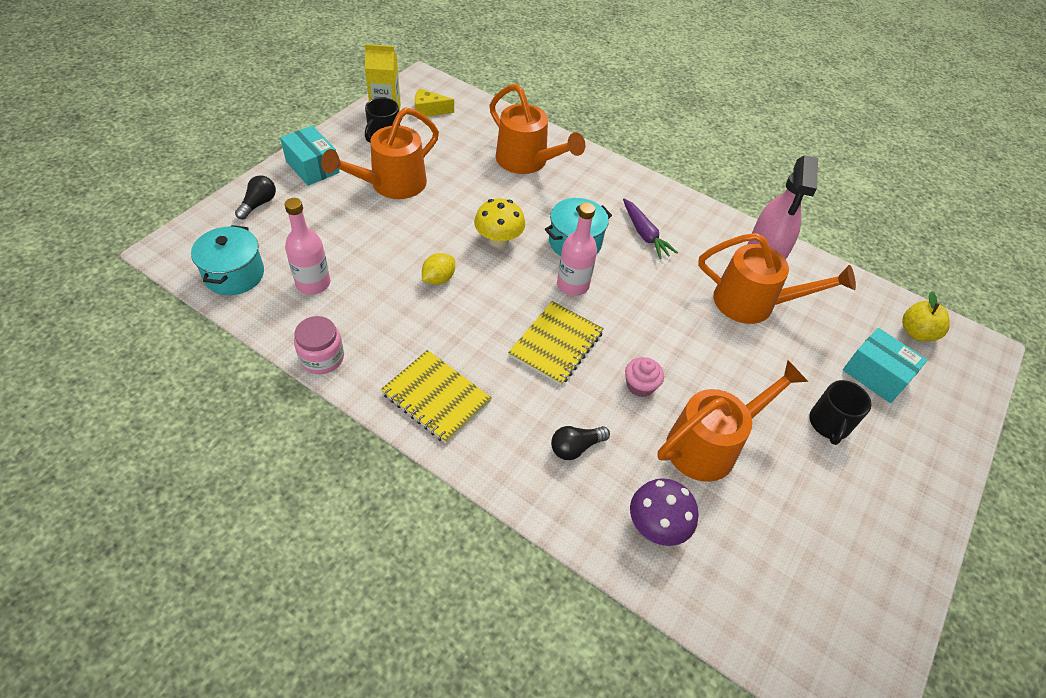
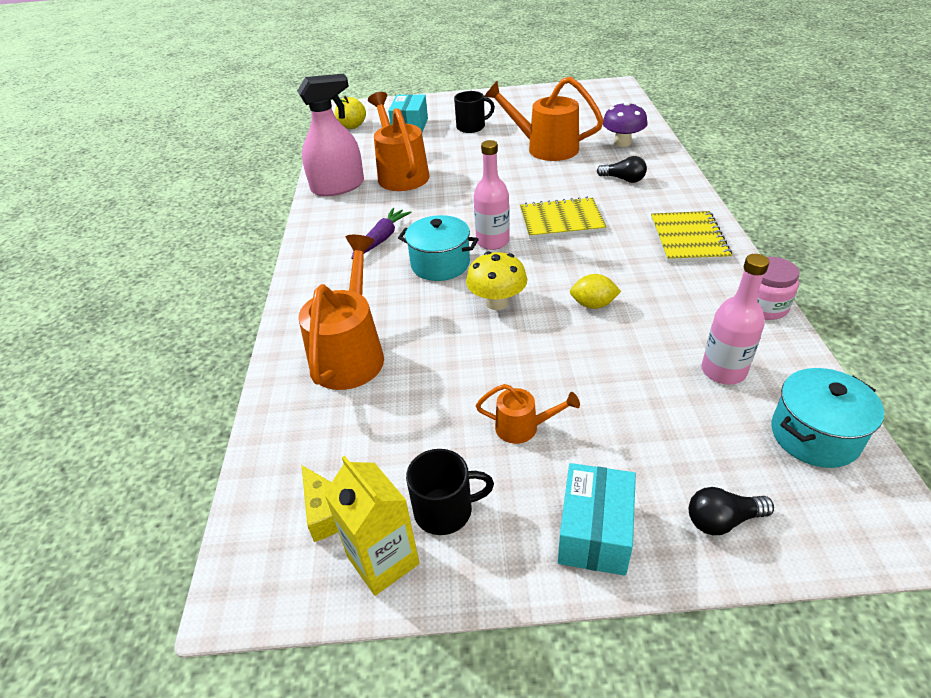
camera: 120 degrees left, 10 degrees down
(391, 185) = (523, 427): orange watering can -> orange watering can, size x0.50
(640, 385) = (541, 180): pink cupcake -> none

